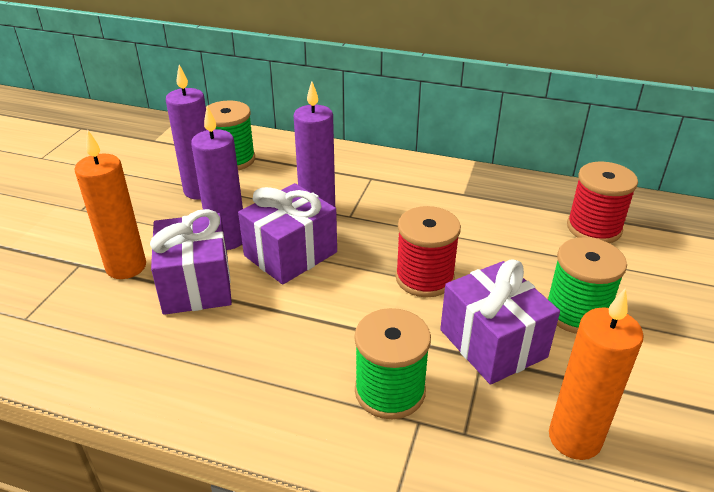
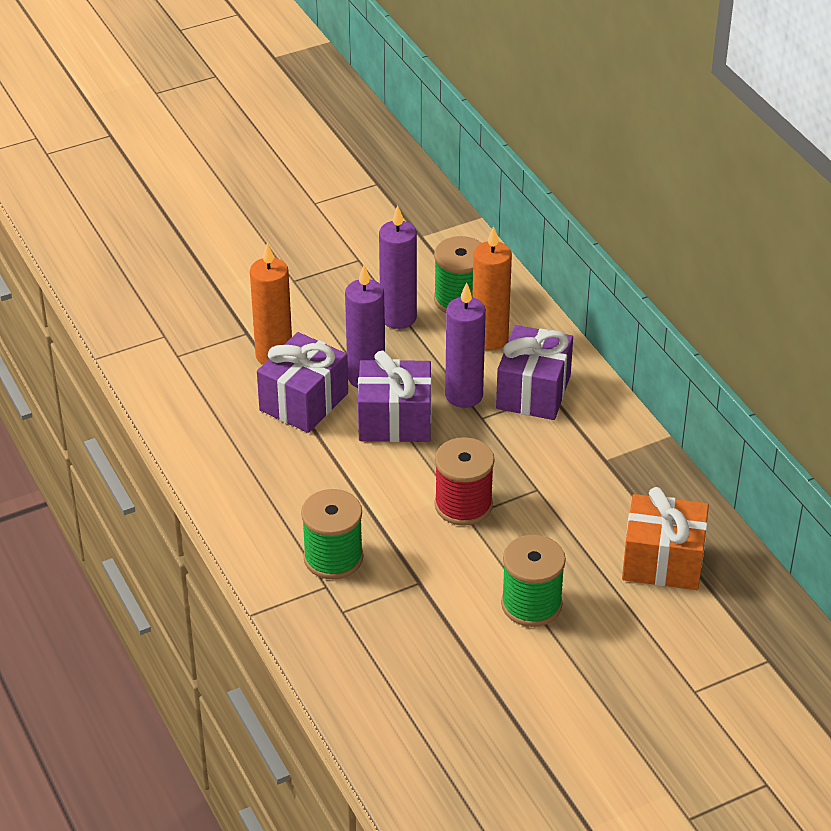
camera: 45 degrees right, 5 degrees up
(493, 343) = (440, 579): purple gift -> purple gift (533, 392)
(574, 438) = (401, 662): orange candle -> orange candle (489, 339)
(594, 228) = (663, 561): red spool -> orange gift

